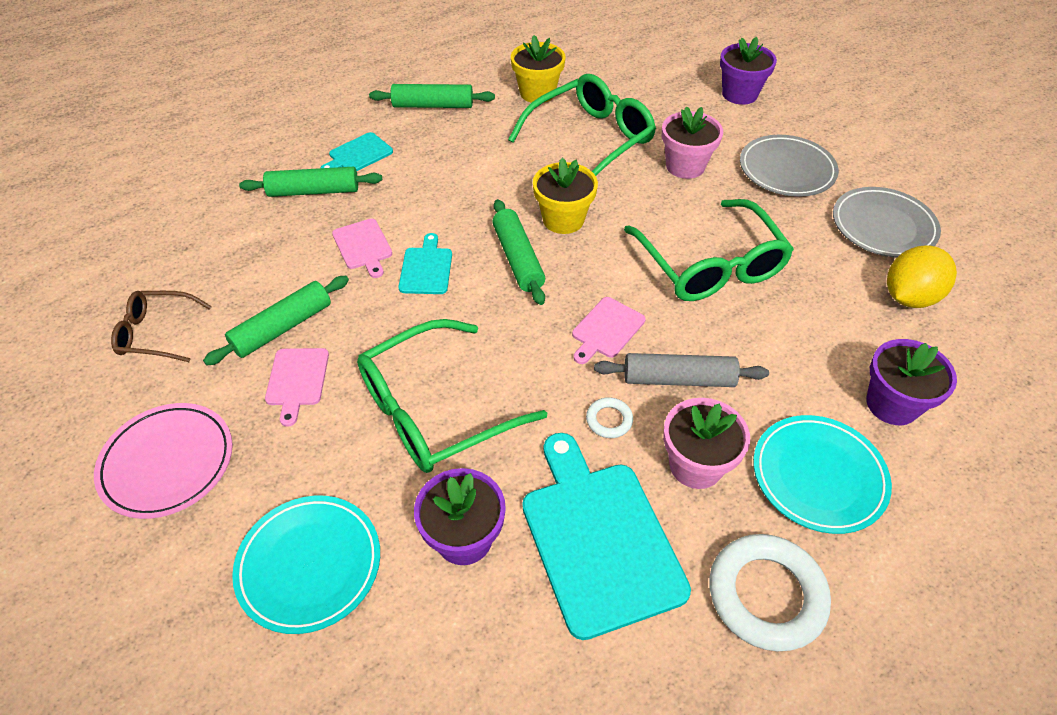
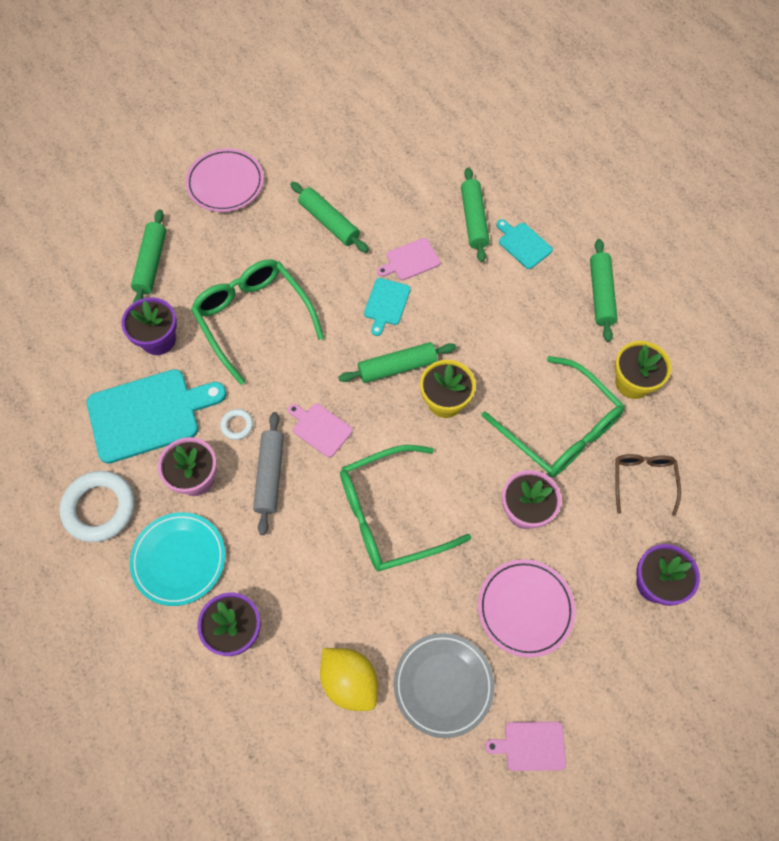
camera: 90 degrees right, 15 degrees up
(157, 333) = (327, 154): brown glasses -> brown glasses (643, 480)
(297, 380) = (283, 238): pink cutting board -> pink cutting board (531, 746)
(309, 565) = (151, 263): turquoise plate -> green rolling pin
(426, 268) = (386, 304): turquoise cutting board -> turquoise cutting board turned 105 degrees clockwise
(786, 170) = (525, 608): grey plate -> pink plate

